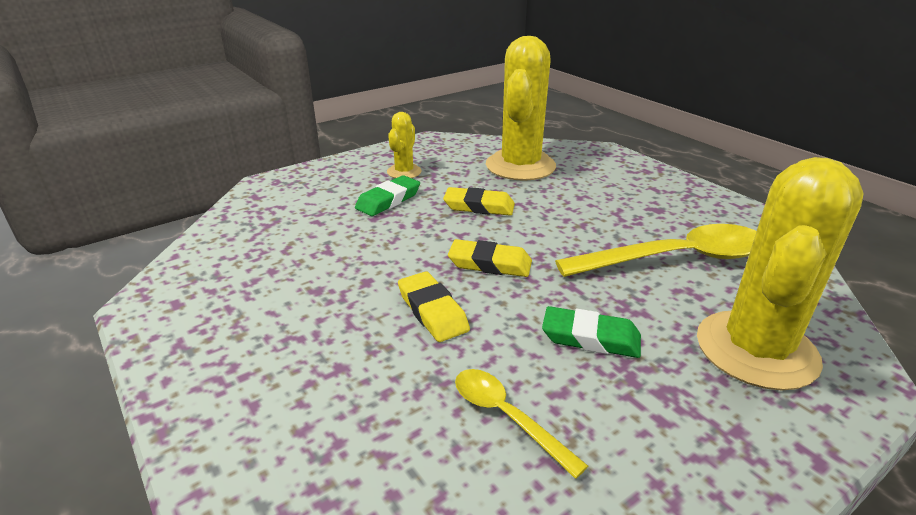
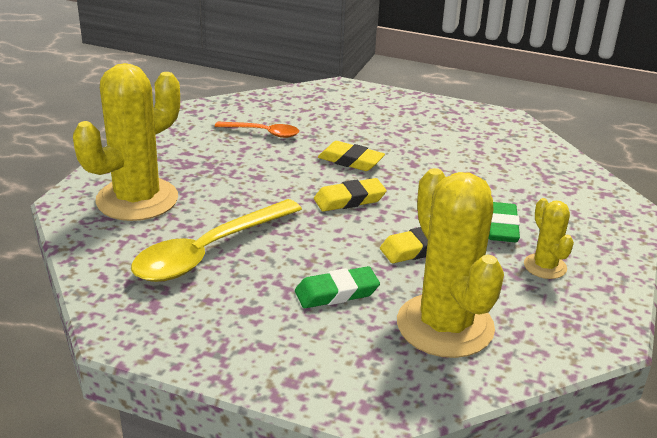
camera: 145 degrees right, 0 degrees up
(507, 417) = (263, 133): yellow spoon -> orange spoon
(590, 338) = (244, 175): green eraser -> green eraser (336, 293)
(756, 349) = (137, 199): yellow cactus -> yellow cactus turned 45 degrees clockwise

